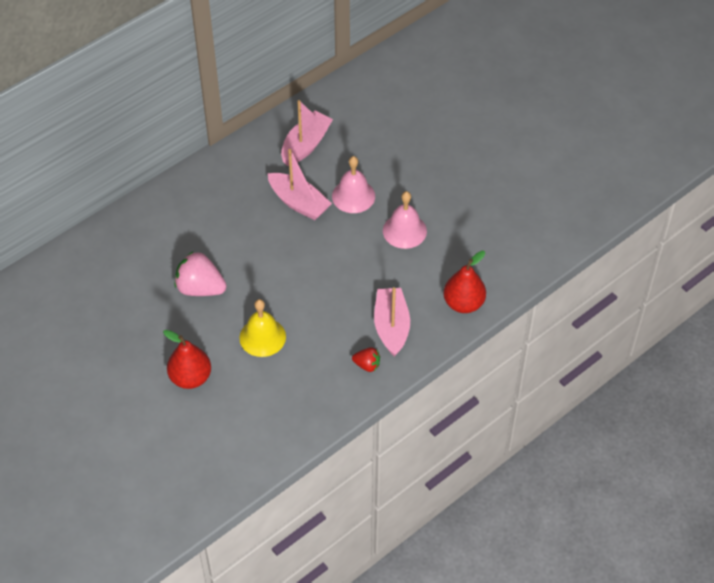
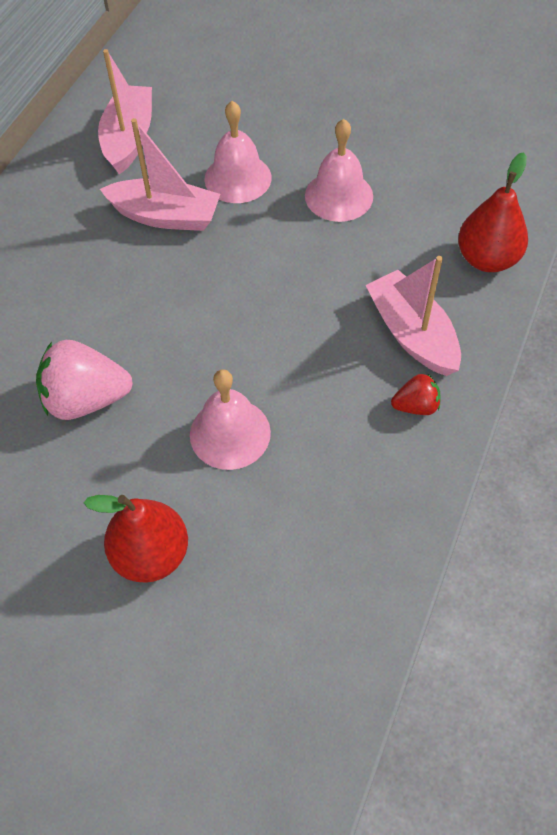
camera: 25 degrees left, 5 degrees up
(262, 337) = (230, 433): yellow bell -> pink bell

